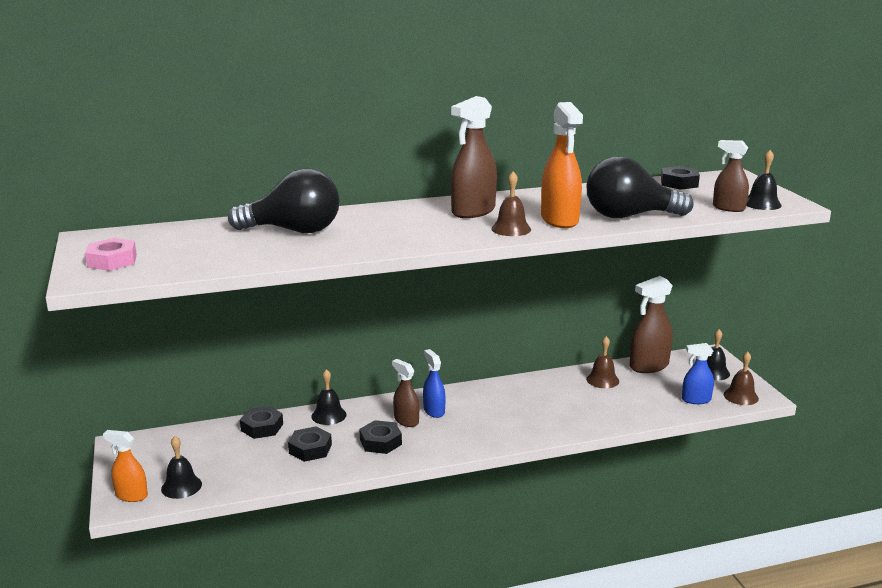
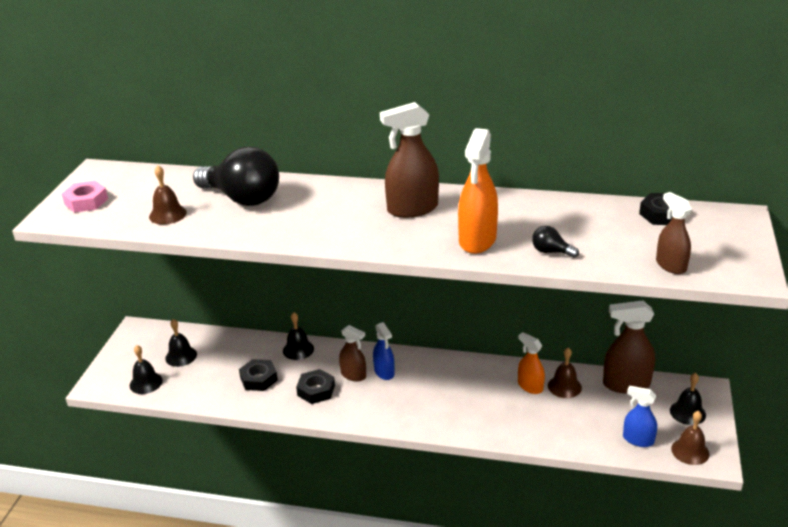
camera: 30 degrees right, 10 degrees up
(131, 495) = (109, 379): orange spray bottle -> orange spray bottle (530, 386)
(262, 427) = (240, 345): black nut -> none
(406, 420) = (353, 375): brown spray bottle -> brown spray bottle turned 135 degrees clockwise
(434, 411) = (384, 372): blue spray bottle -> blue spray bottle turned 150 degrees clockwise
(511, 229) = (419, 241): brown bell -> brown bell (167, 214)
(629, 216) = (551, 252): black light bulb -> black light bulb, size x0.42
(762, 204) = (717, 268): black bell -> black bell (181, 356)

